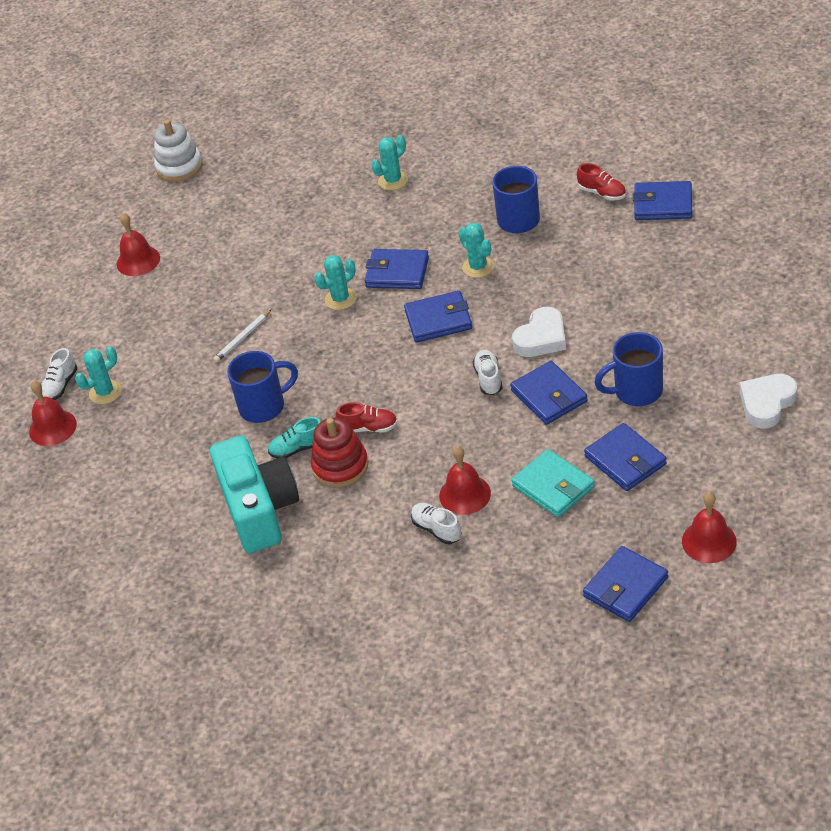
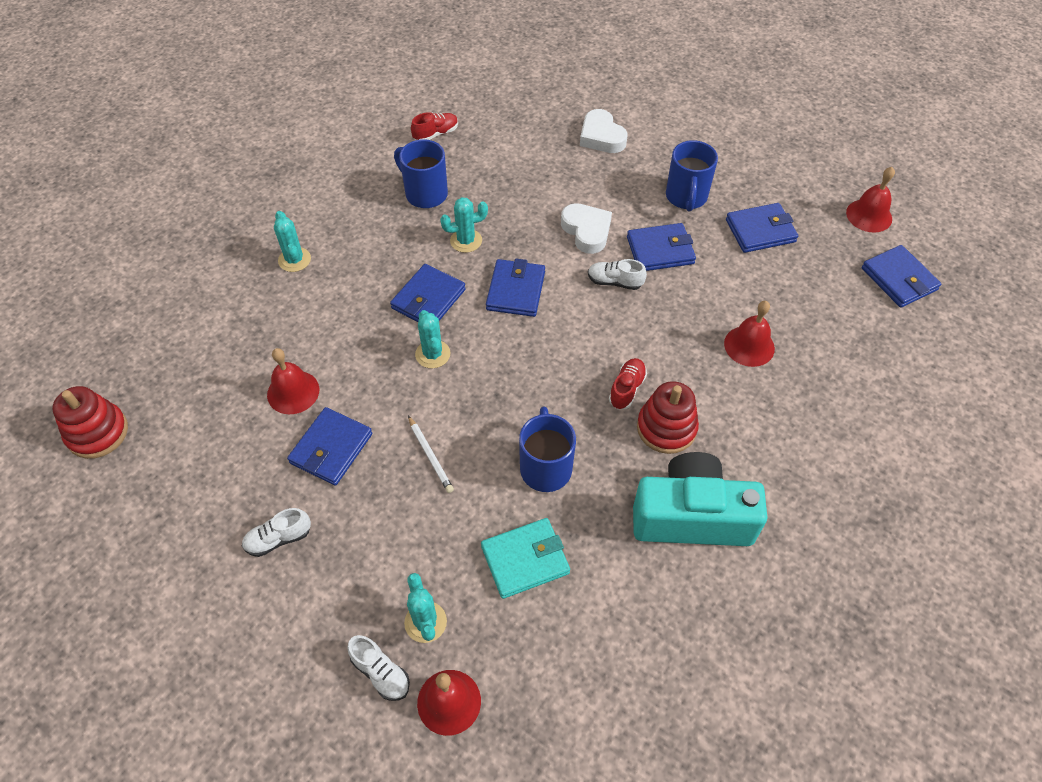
camera: 75 degrees left, 10 degrees up
(138, 260) = (224, 522): red bell -> red bell (293, 392)
(179, 167) = (97, 433): white stacking toy -> red stacking toy
(298, 448) = (623, 456): turquoise shoe -> none
(436, 529) = (782, 380): white shoe -> white shoe (278, 539)
(553, 486) = (768, 284): turquoise wallet -> turquoise wallet (525, 560)
(663, 204) = (479, 106): blue wallet -> blue wallet (331, 448)
(767, 403) = (741, 134): white heart -> white heart (601, 137)

